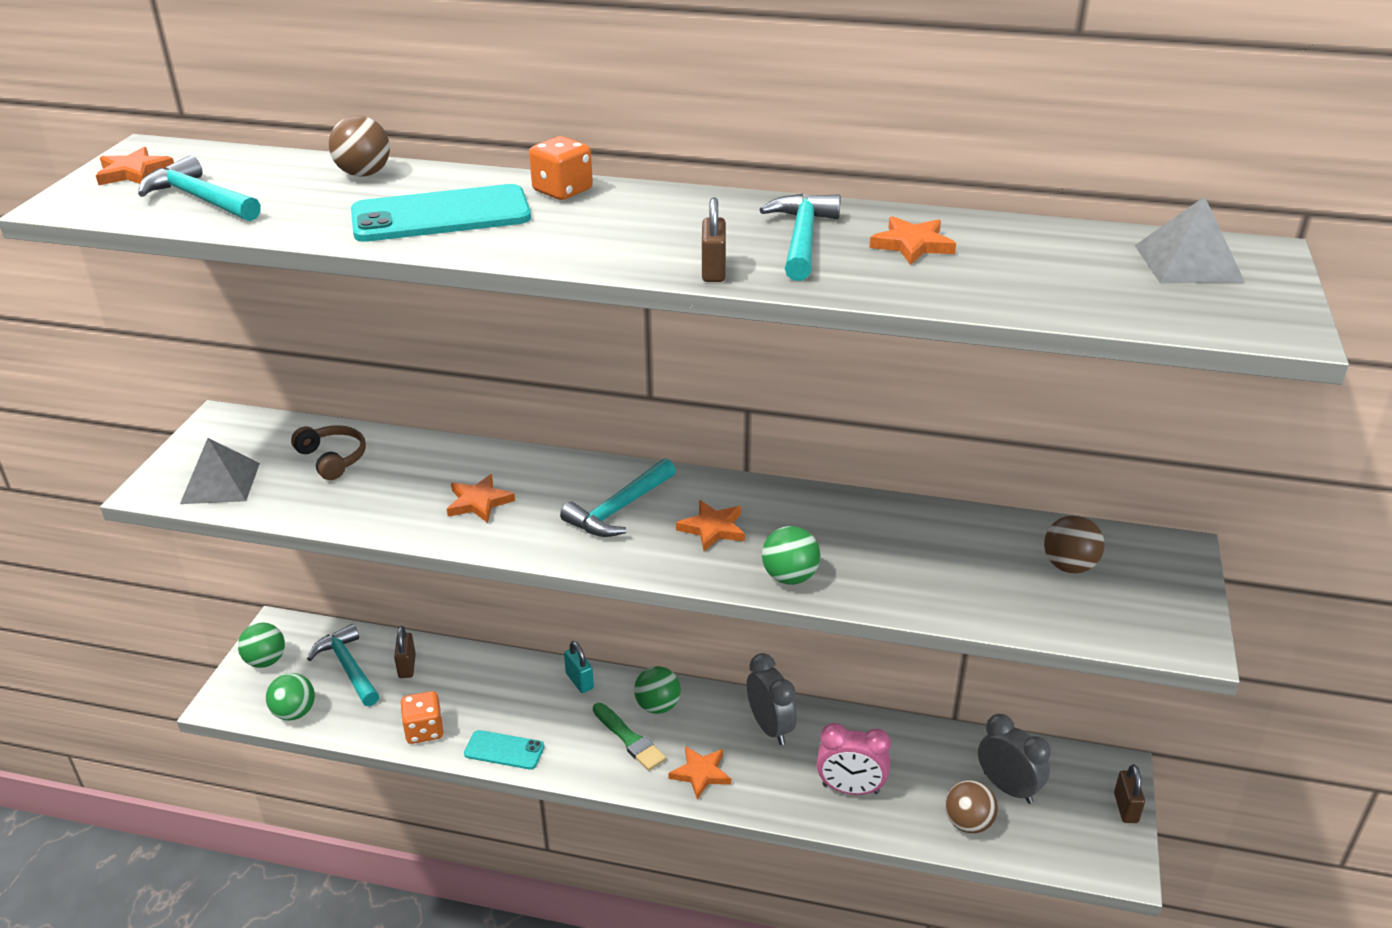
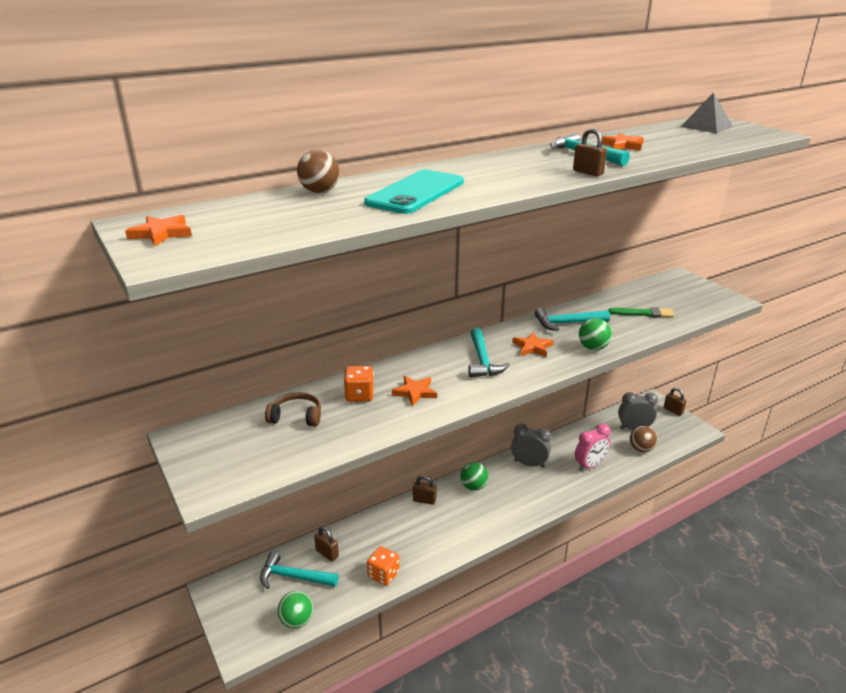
camera: 45 degrees left, 5 degrees down
(200, 199) = (253, 229): turquoise hammer -> turquoise hammer (567, 323)
(220, 483) = (249, 464): grey pyramid -> none
(266, 661) = (235, 609): green ball -> none
(504, 750) = (436, 553): turquoise phone -> none
(562, 190) = (441, 169): orange dice -> orange dice (359, 395)
(579, 681) = (424, 500): turquoise padlock -> brown padlock
(629, 739) = (483, 508): green brush -> green brush (644, 313)
(701, 773) = (531, 500): orange star -> none
(1069, 566) = (663, 296): brown ball -> none

